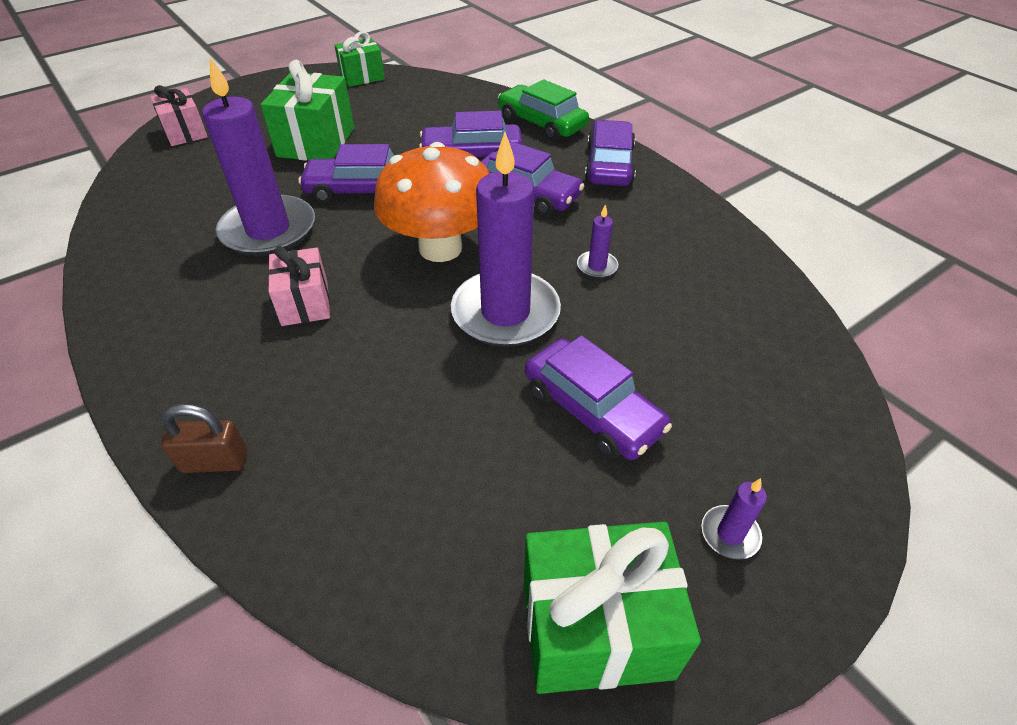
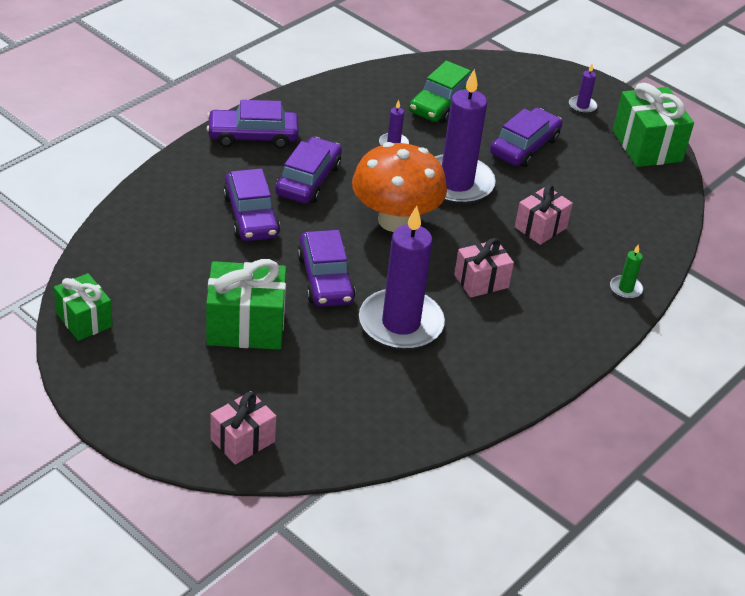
camera: 105 degrees left, 5 degrees down
(215, 461) = (625, 289): brown padlock -> green candle
(388, 386) = (540, 227): none -> pink gift
(541, 123) = (182, 176): green car -> green car (442, 103)

